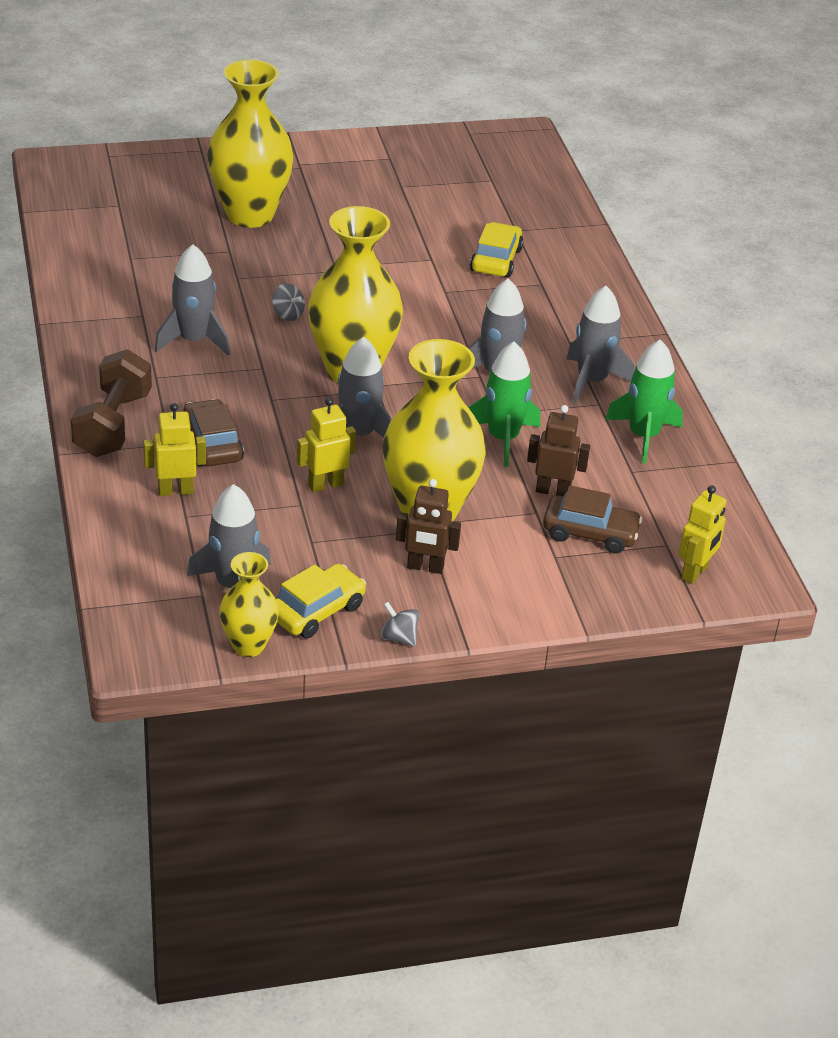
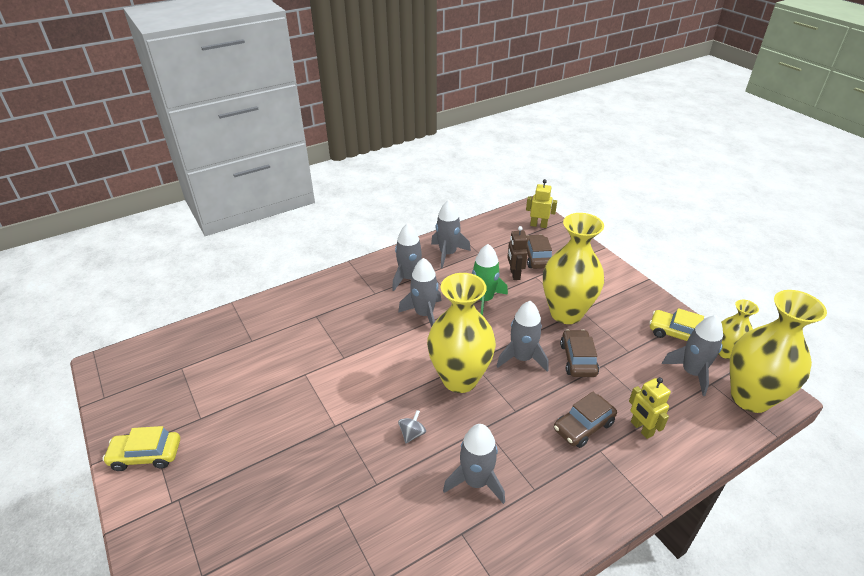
camera: 105 degrees left, 0 degrees up
(113, 424) = (606, 494): brown dumbbell -> none
(250, 215) = (273, 510): yellow vase -> yellow vase (750, 398)
(325, 484) = (578, 359): yellow robot -> brown car
(399, 637) = (665, 301): grey spinning top -> none
(425, 567) = (609, 304): brown robot -> none
(496, 260) = (295, 342): yellow car -> yellow car (146, 455)
(643, 436) = (447, 254): green rocket -> grey rocket

